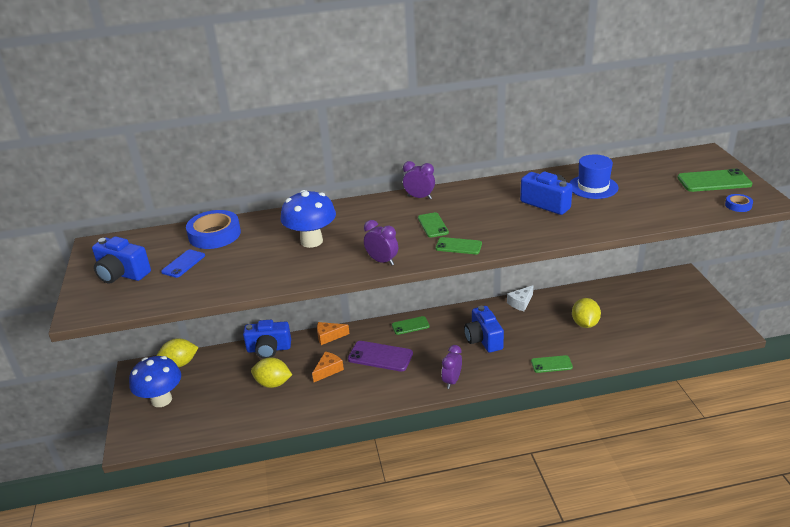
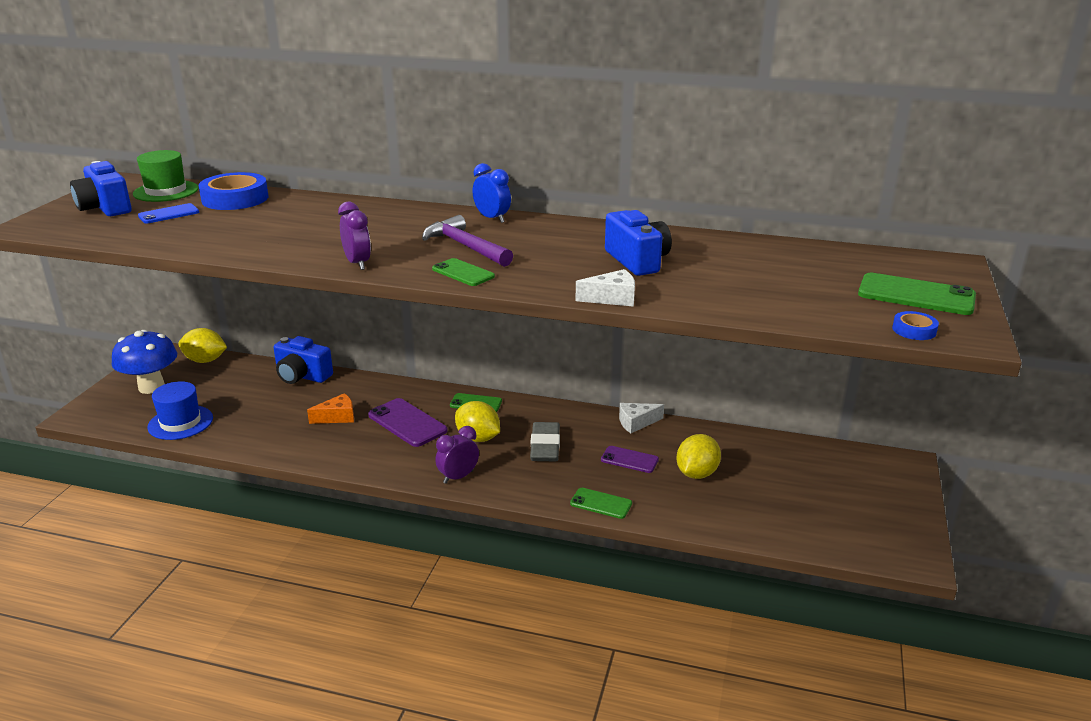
camera: 25 degrees right, 5 degrees down
(148, 244) = (166, 191): none -> green hat
(273, 383) = (268, 410): yellow lemon -> yellow lemon (478, 438)
(311, 241) = (315, 227): blue mushroom -> none
(329, 336) = (376, 384): orange cheese -> none
(419, 197) = (492, 218): purple clock -> blue clock
(433, 225) = (465, 246): green phone -> purple hammer
(483, 339) = (545, 446): blue camera -> grey eraser
(540, 329) = (629, 460): none -> purple phone
(568, 236) = (612, 298): none -> white cheese
(593, 187) = (725, 259): blue hat -> blue hat (180, 422)

